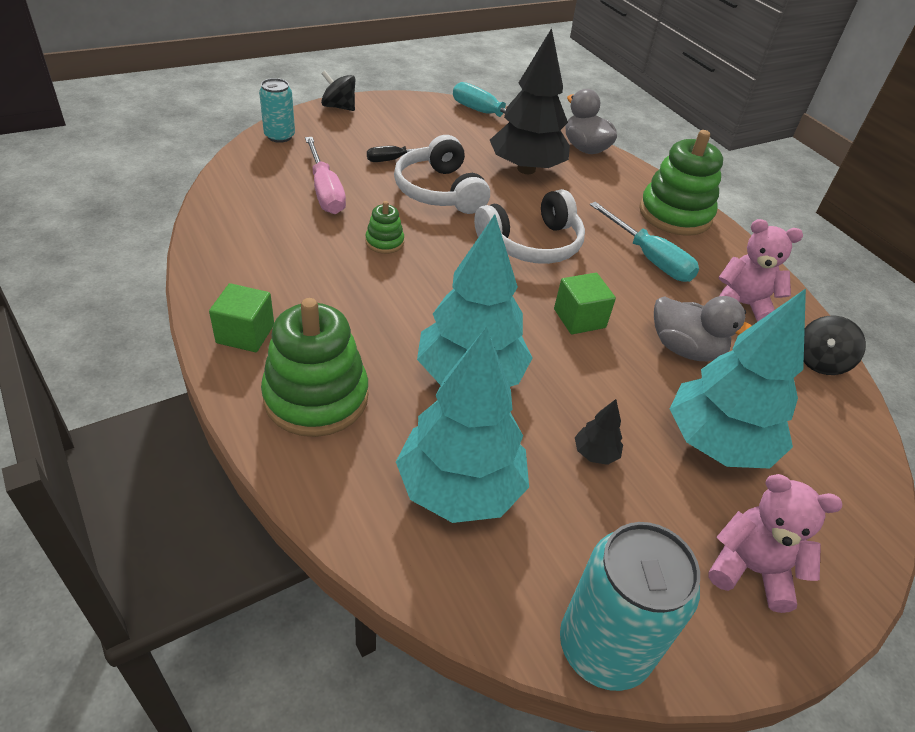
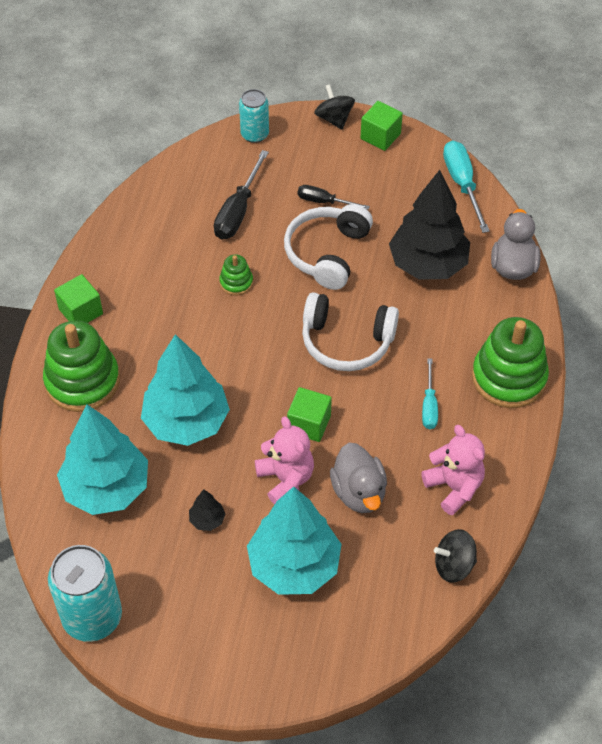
camera: 45 degrees right, 10 degrees up
(325, 191) = (238, 211): pink screwdriver -> black screwdriver
(390, 106) = (380, 136): none -> green cube
(649, 258) = (429, 405): turquoise screwdriver -> turquoise screwdriver, size x0.62
(750, 569) = (217, 642): pink teddy bear -> pink teddy bear (286, 479)

